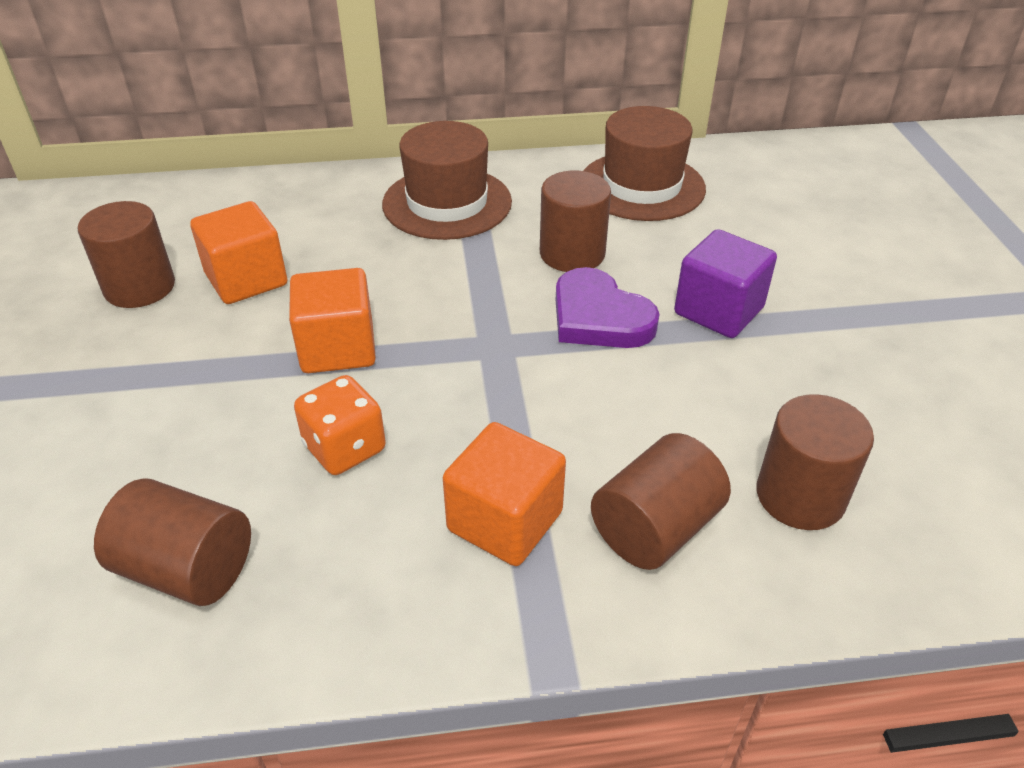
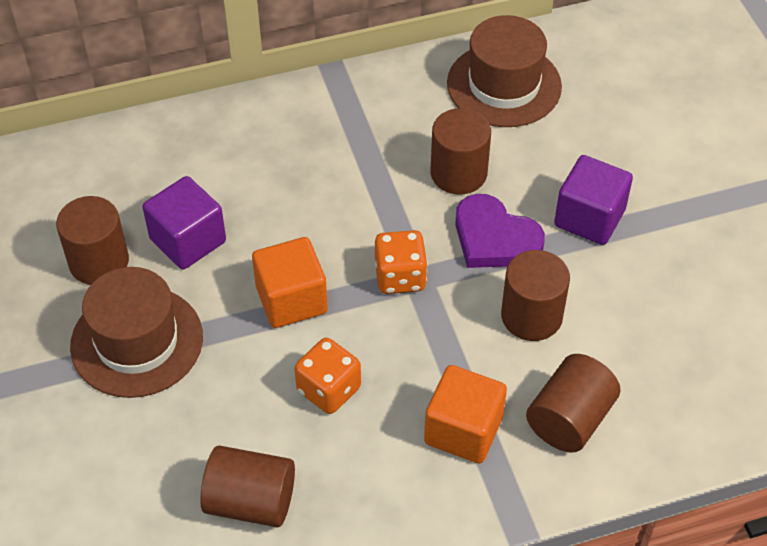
camera: 10 degrees left, 10 degrees up
(246, 279) = (188, 240): orange cube -> purple cube
(447, 203) = (334, 129): brown hat -> brown hat (137, 341)
(475, 341) = (400, 277): none -> orange dice
(800, 496) = (667, 378): brown cylinder -> brown cylinder (531, 316)

